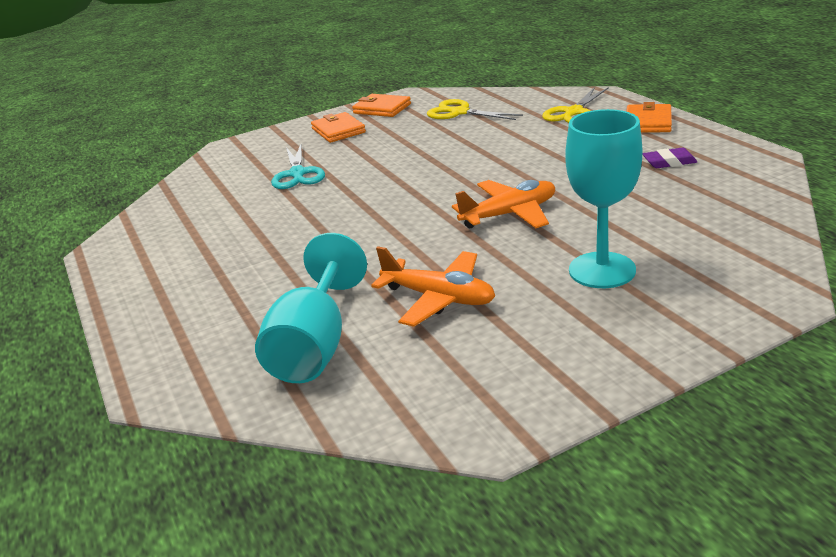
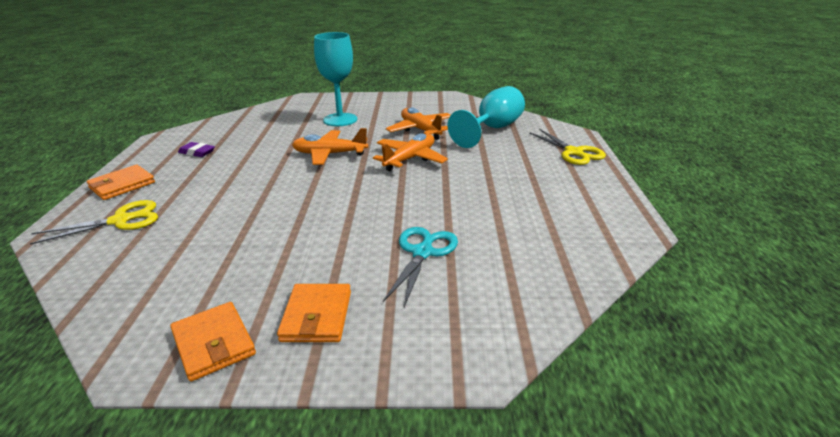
camera: 155 degrees left, 0 degrees up
(397, 244) = (410, 159): none -> orange plane
(460, 112) = (174, 276): yellow scissors -> yellow scissors (573, 152)

